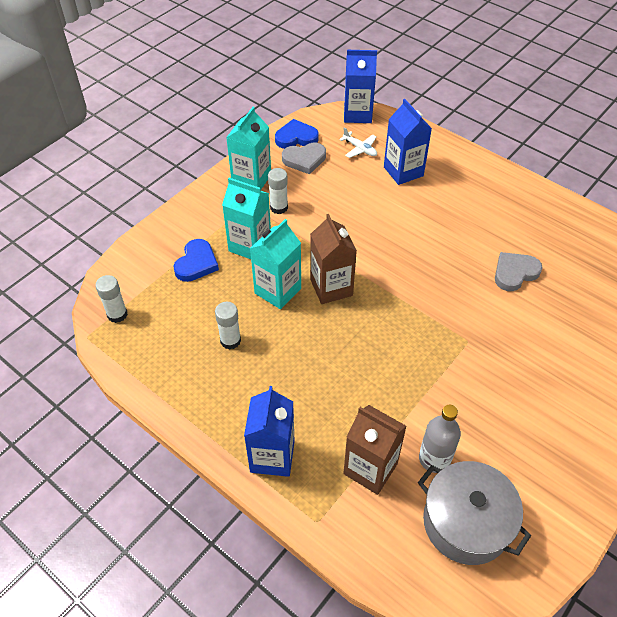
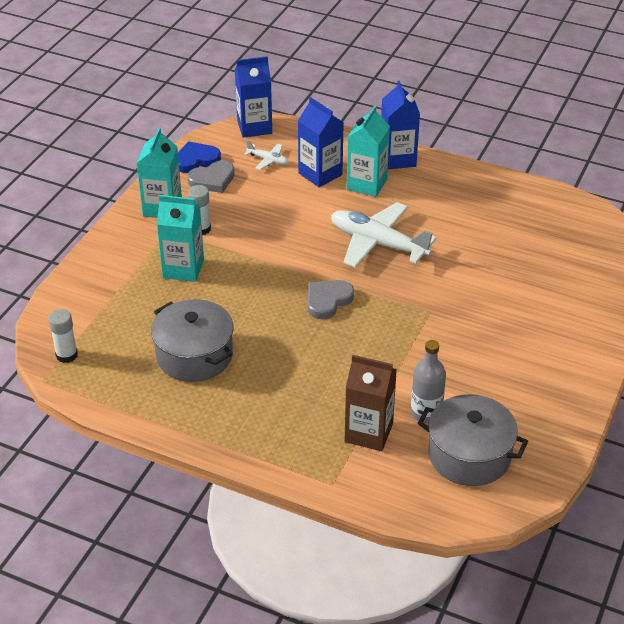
camera: 15 degrees left, 10 degrees down
(196, 263) = (133, 295): blue heart -> none
(230, 340) = (194, 355): white glue stick -> grey pot
(272, 456) = (271, 442): blue carton -> blue carton (397, 159)
(278, 291) = (227, 304): turquoise carton -> turquoise carton (367, 184)
(331, 287) = (280, 291): brown carton -> none
(437, 254) = (377, 243): none -> white plane
(515, 273) = (458, 246): grey heart -> grey heart (328, 301)

